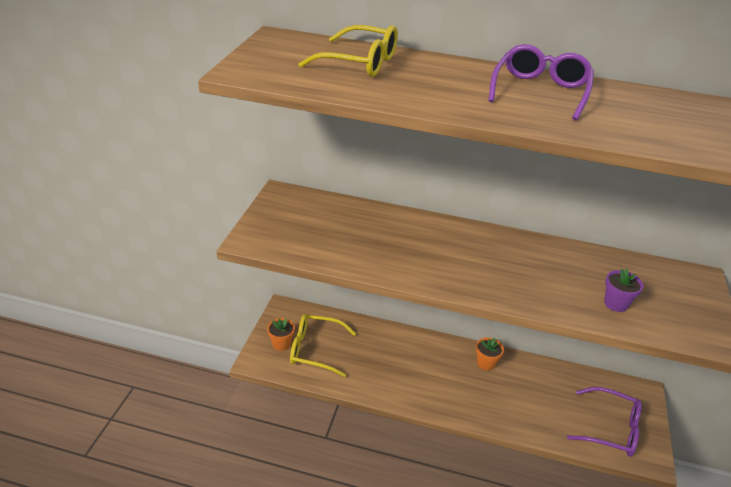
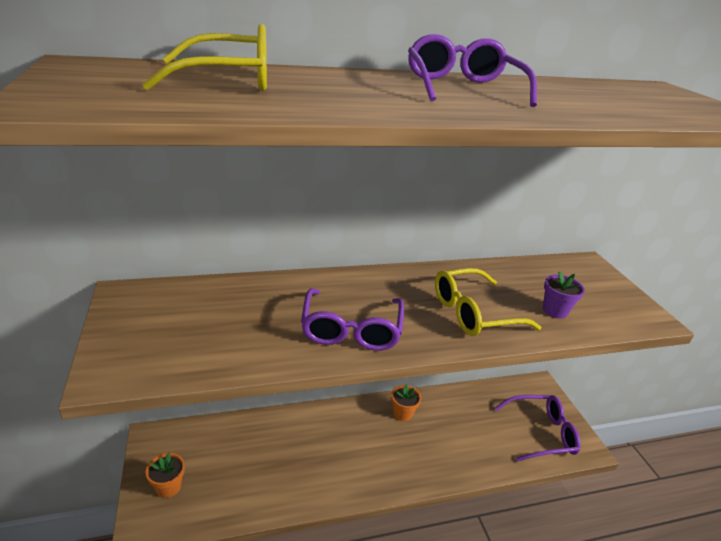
camera: 30 degrees left, 5 degrees down
(315, 350) = (216, 476): yellow glasses -> yellow glasses (473, 312)
(422, 263) = (351, 329): none -> purple glasses

